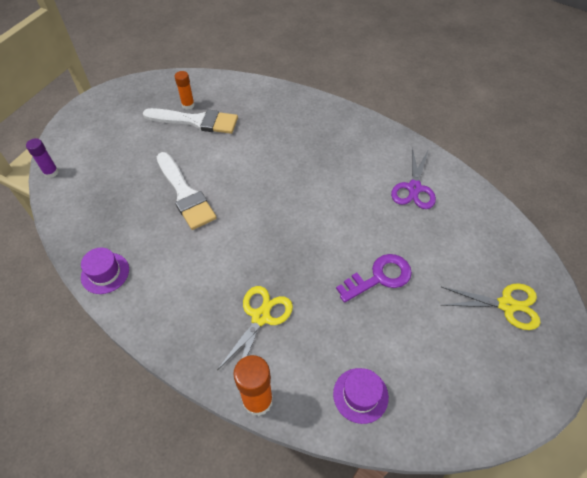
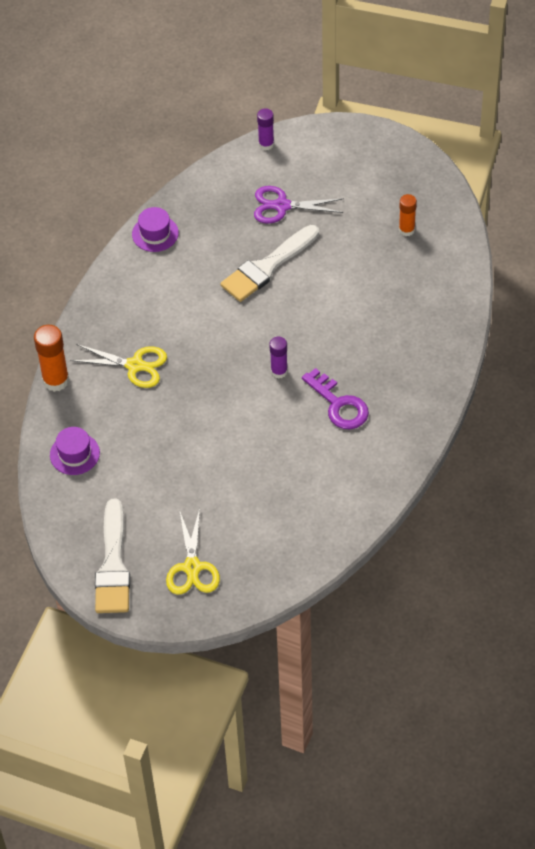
camera: 80 degrees right, 0 degrees up
(196, 121) = (381, 245): white brush -> white brush (113, 564)
(300, 204) = (279, 371): none -> purple glue stick
(379, 277) = (201, 455): purple key -> purple key (339, 405)
(414, 188) = (331, 476): purple scissors -> purple scissors (282, 206)

